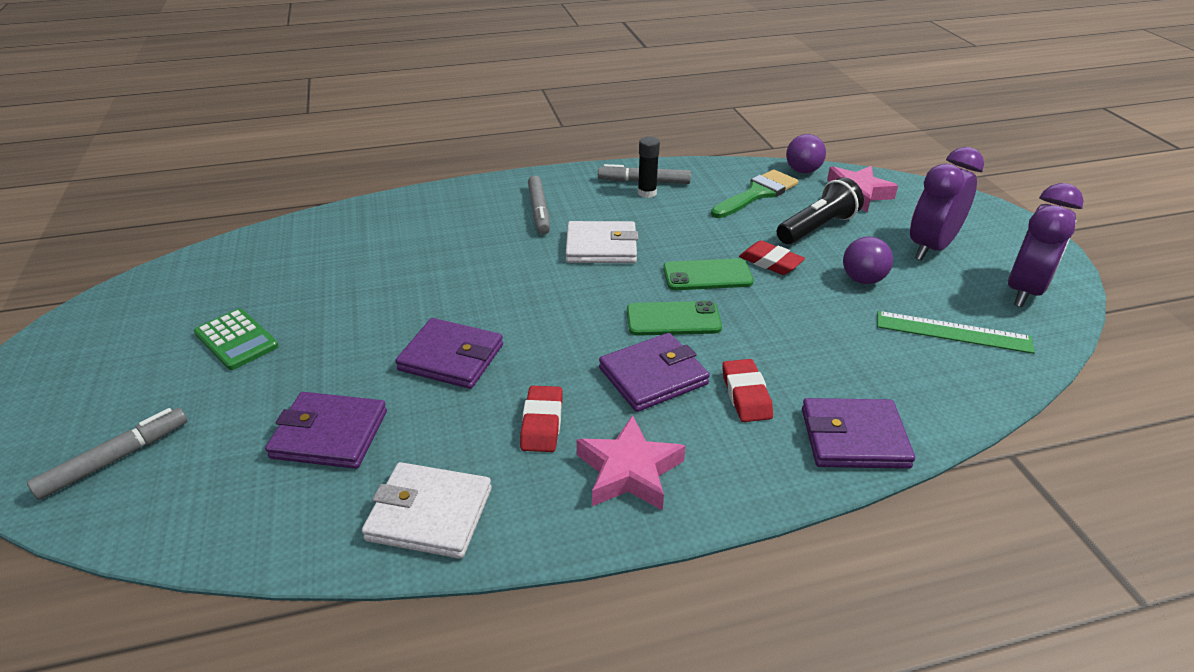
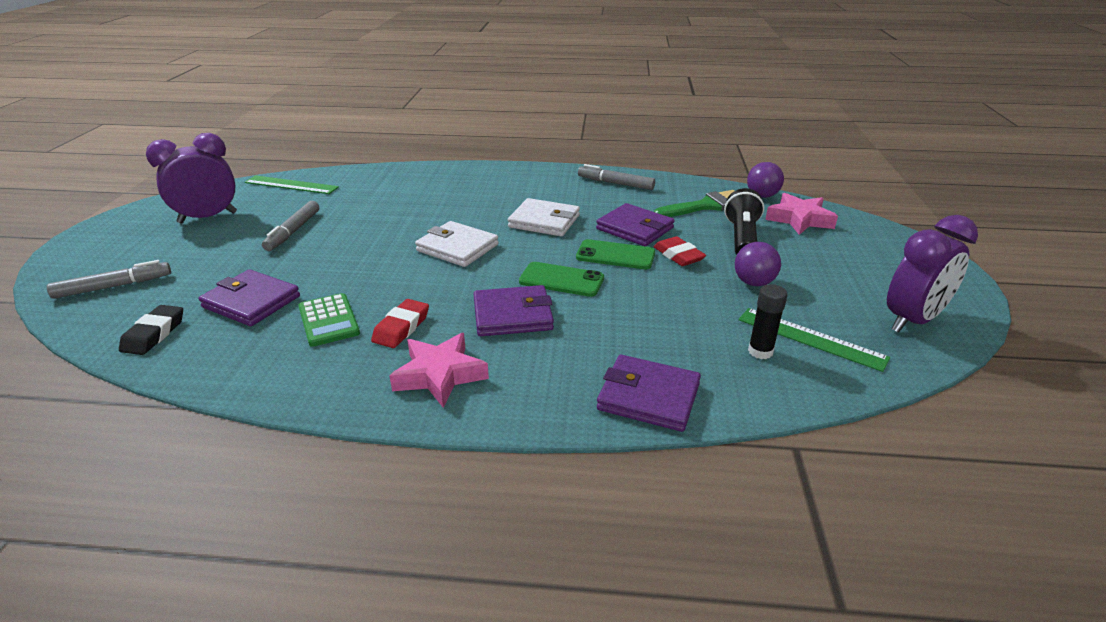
camera: 20 degrees right, 5 degrees down
(234, 513) = (154, 334): none -> black eraser
(236, 340) = (242, 233): green calculator -> green calculator (329, 320)
(247, 254) = (291, 185): none -> green ruler
(429, 514) = (274, 367): white wallet -> white wallet (457, 248)
(451, 357) = (372, 272): purple wallet -> purple wallet (635, 228)
(539, 211) = (515, 190): grey marker -> grey marker (293, 231)
(647, 193) = (611, 191): black glue stick -> black glue stick (760, 351)
(746, 395) = (578, 344): red eraser -> none
(817, 228) = (742, 238): black flashlight -> black flashlight turned 60 degrees counterclockwise
(930, 248) = (840, 270): purple clock -> purple clock (208, 218)

